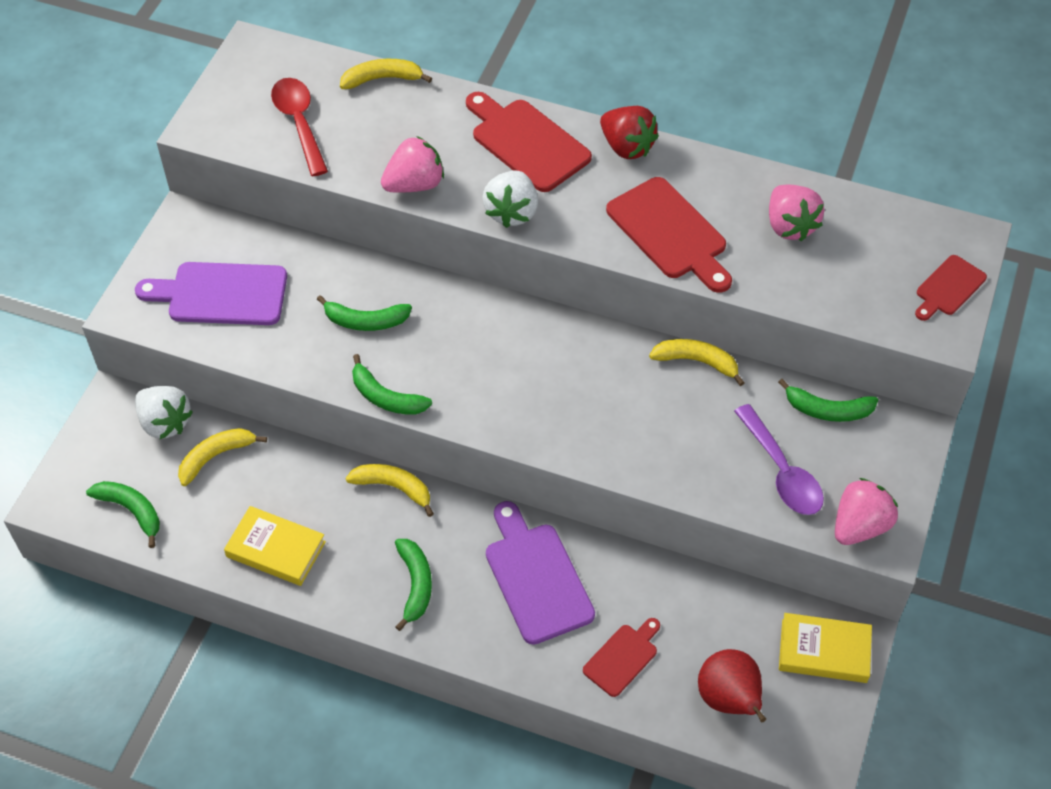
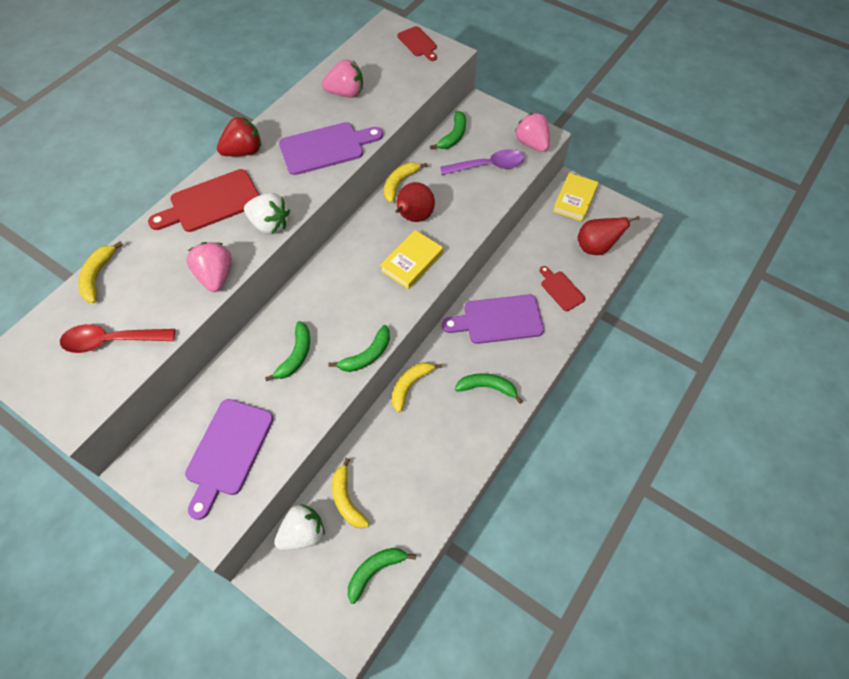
camera: 75 degrees left, 5 degrees up
(276, 549) = (437, 470): yellow book -> yellow book (412, 262)
(638, 395) = (413, 217): none -> red pear
(670, 233) = (326, 148): red cutting board -> purple cutting board

